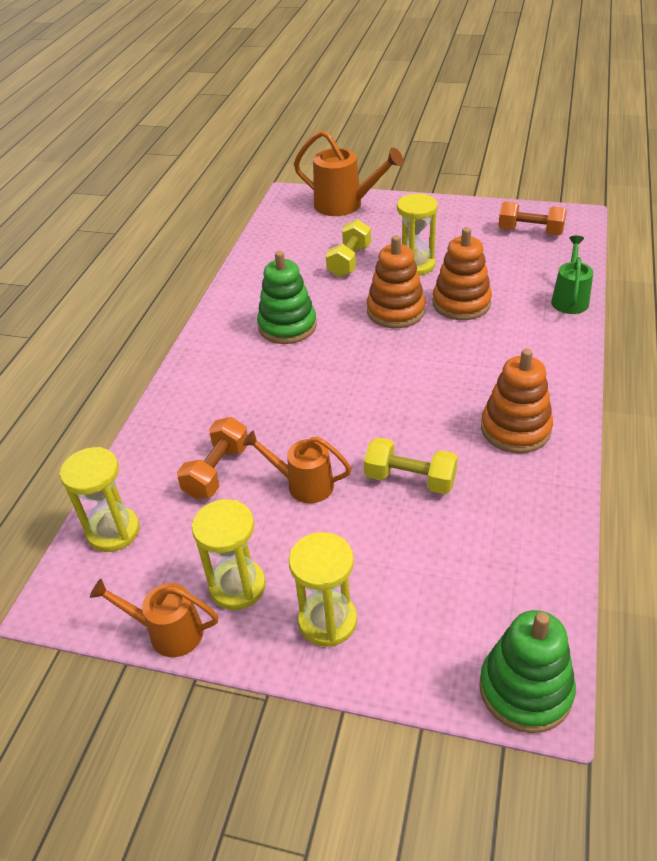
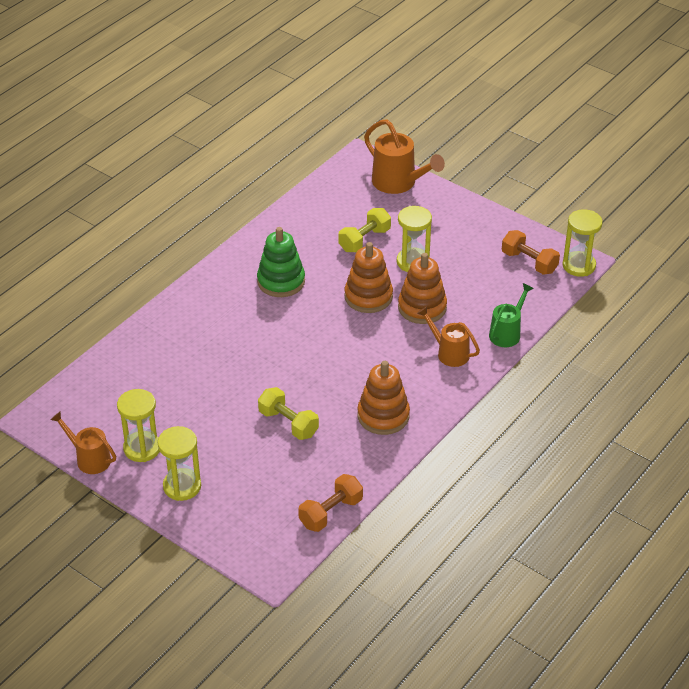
camera: 20 degrees right, 0 degrees up
(113, 531) = (86, 389): yellow hourglass -> yellow hourglass (579, 266)
(217, 471) = (170, 373): orange dumbbell -> orange dumbbell (331, 512)
(303, 484) = (218, 401): orange watering can -> orange watering can (449, 353)
(525, 690) = (267, 561): green stacking toy -> none

